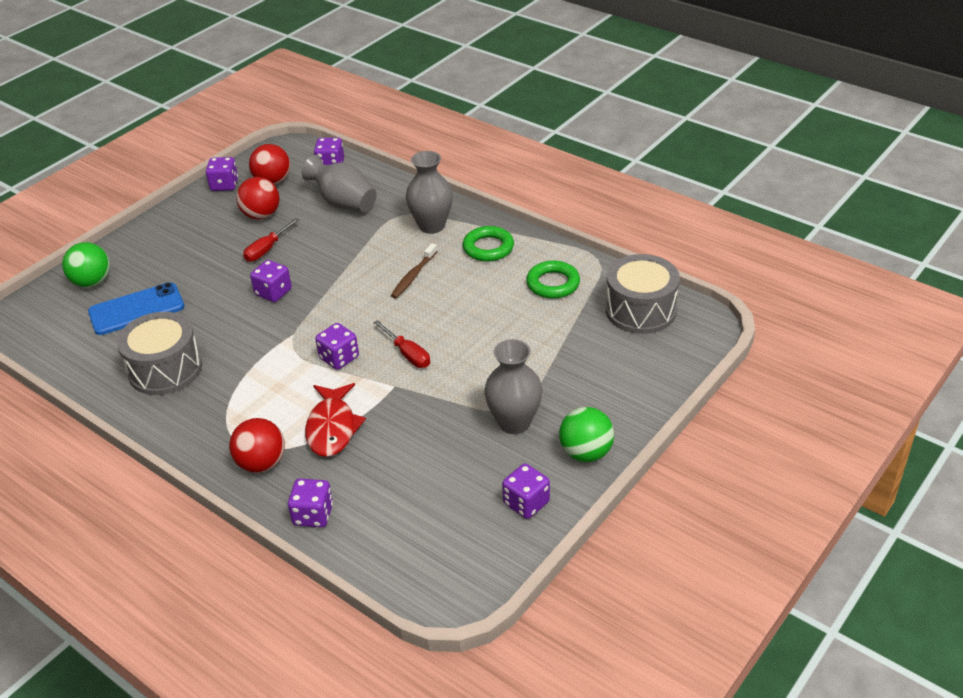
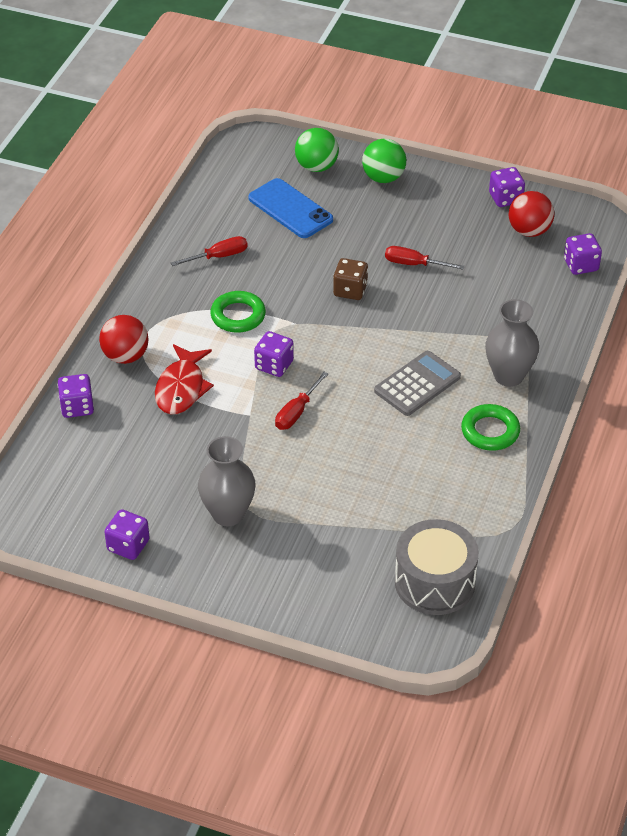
camera: 70 degrees right, 5 degrees up
(165, 369) = (219, 256): grey drum -> red screwdriver
(261, 215) = (467, 242): red ball -> none
(273, 292) = (350, 290): purple dice -> brown dice
(332, 428) = (181, 388): red fish -> red fish turned 60 degrees counterclockwise
(344, 203) = (517, 296): grey vase -> none
(413, 276) = (417, 384): brown toothbrush -> grey calculator
(553, 284) = (450, 499): green ring -> green ring (238, 316)
(586, 453) = (204, 576): green ball -> green ball (383, 178)

